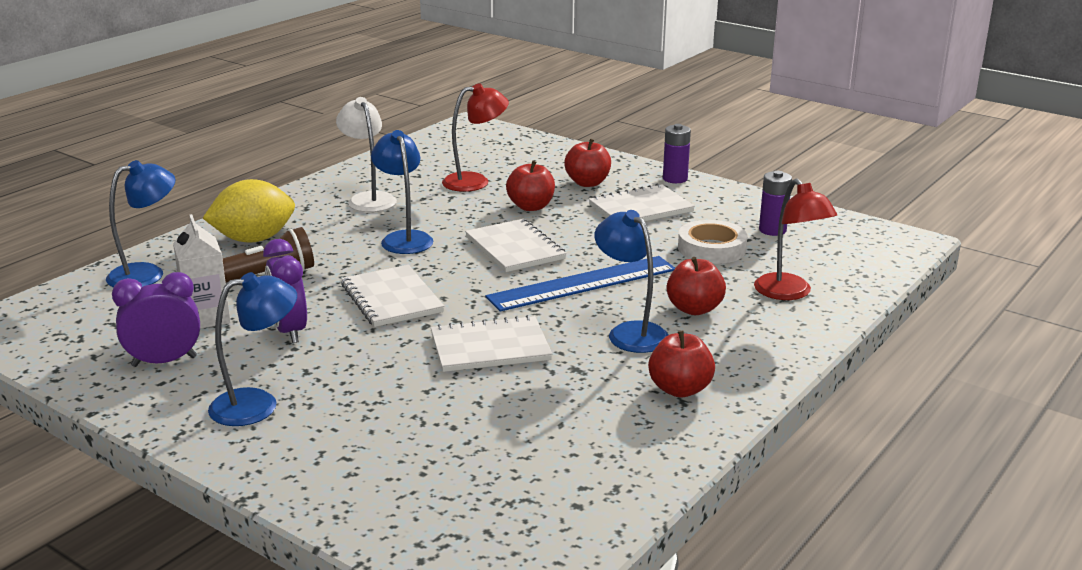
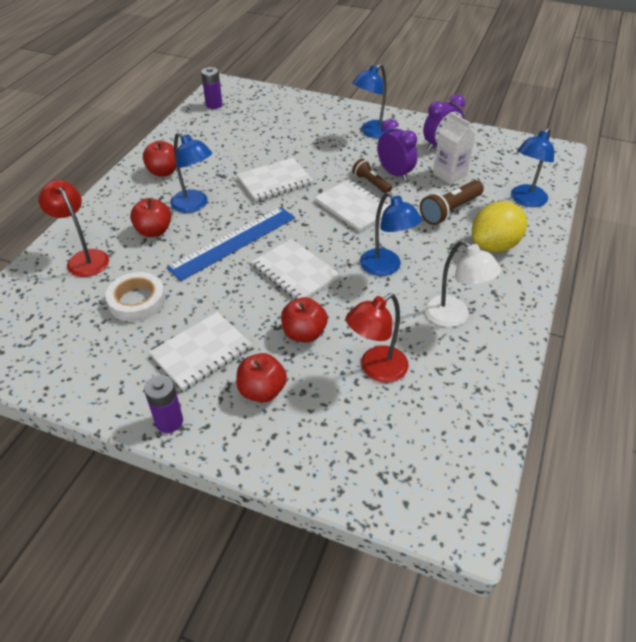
camera: 165 degrees right, 20 degrees up
(339, 324) = (371, 183): none -> brown flashlight
(772, 230) = (79, 339): purple battery -> purple battery (214, 105)

